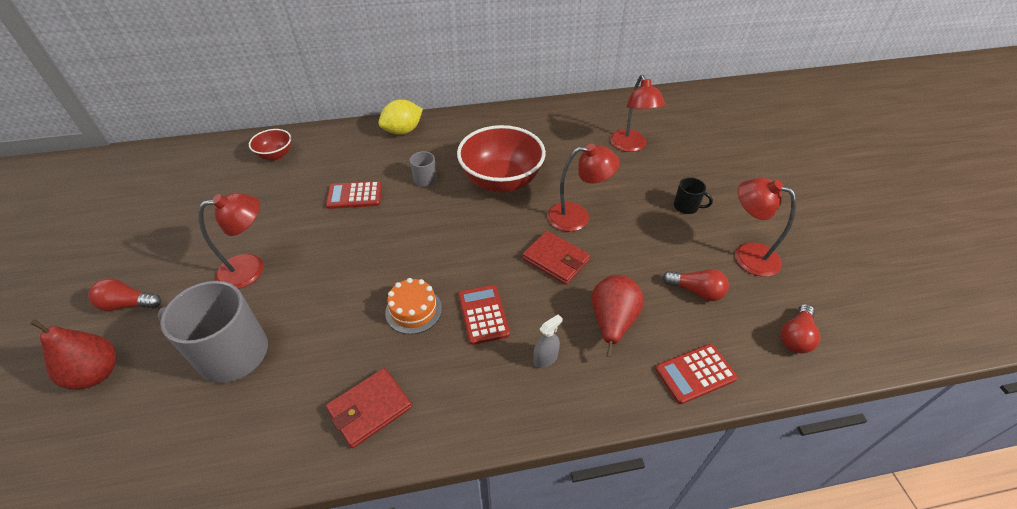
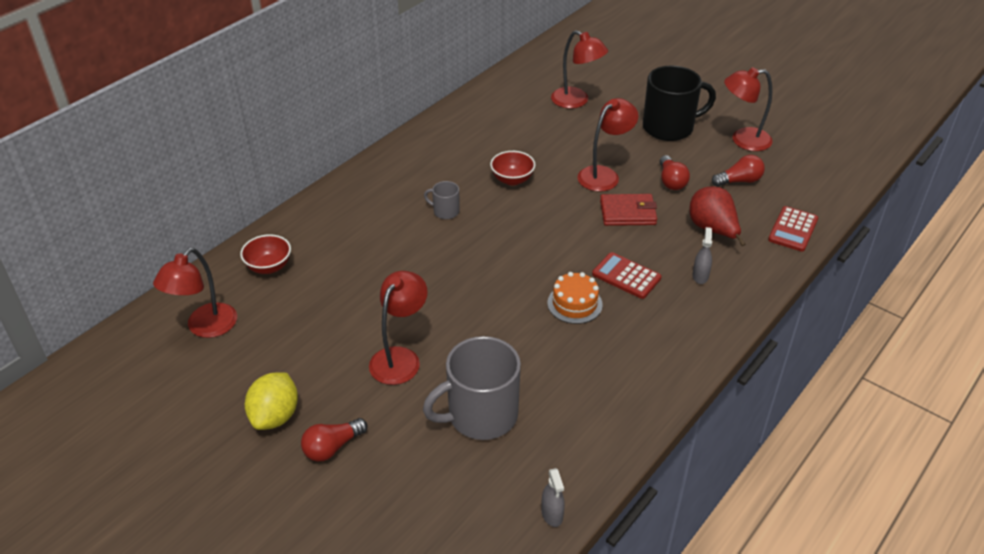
camera: 40 degrees left, 5 degrees down
(97, 373) = (391, 500): red pear -> none
(152, 485) = (552, 514): none -> grey spray bottle
(192, 173) = (205, 327): none -> red lamp
(354, 196) = (403, 257): red calculator -> none
(370, 409) = (631, 376): red wallet -> none
(403, 131) = (364, 183): yellow lemon -> yellow lemon (275, 416)
(501, 181) = (512, 180): red bowl -> red bowl, size x0.50
(686, 206) = (669, 127): black mug -> black mug, size x2.16
(795, 336) = (821, 175): red light bulb -> red light bulb (671, 181)

